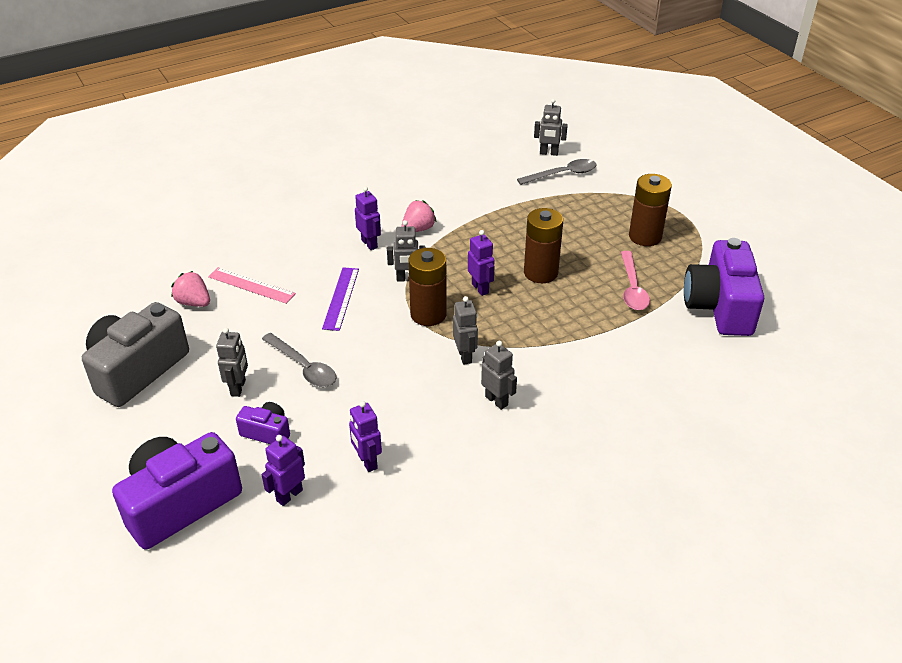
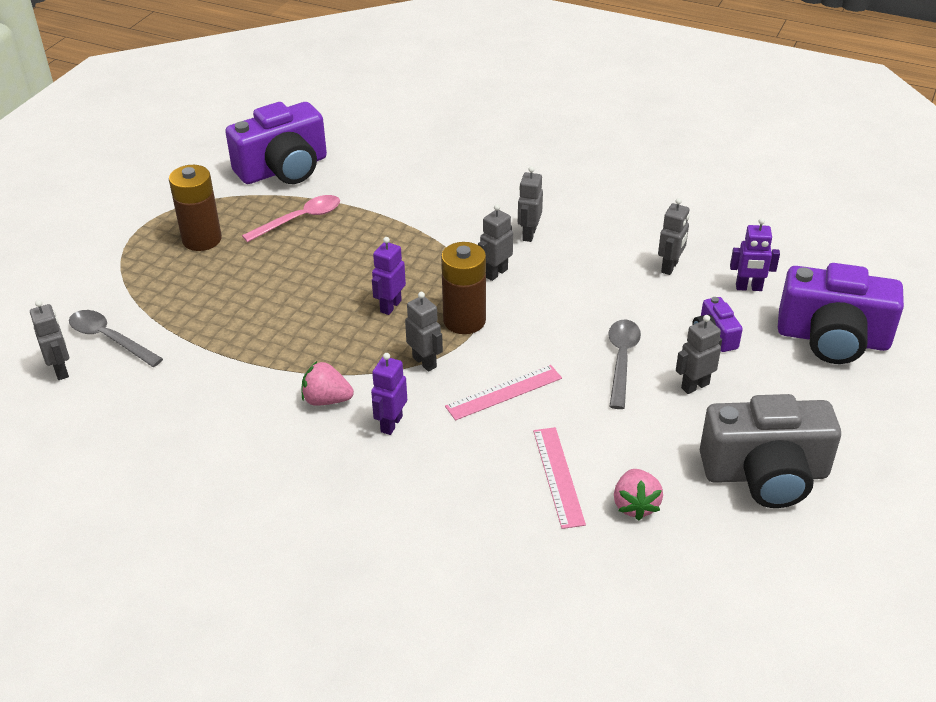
camera: 125 degrees left, 0 degrees up
(341, 298) = (504, 392): purple ruler -> pink ruler
(367, 462) = (670, 267): purple robot -> grey robot
(540, 273) = (327, 279): brown battery -> none

